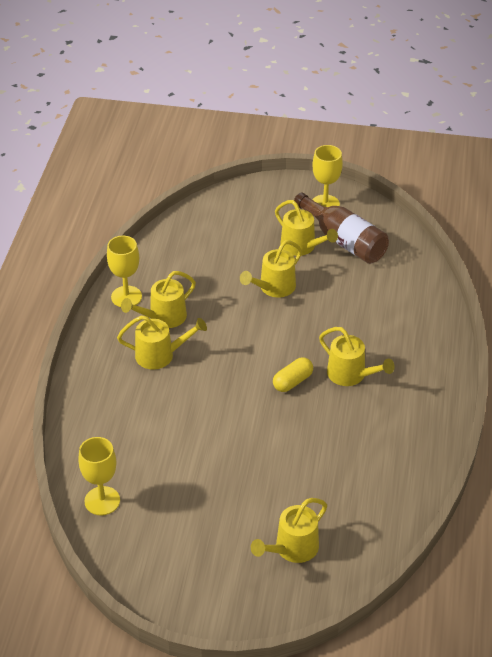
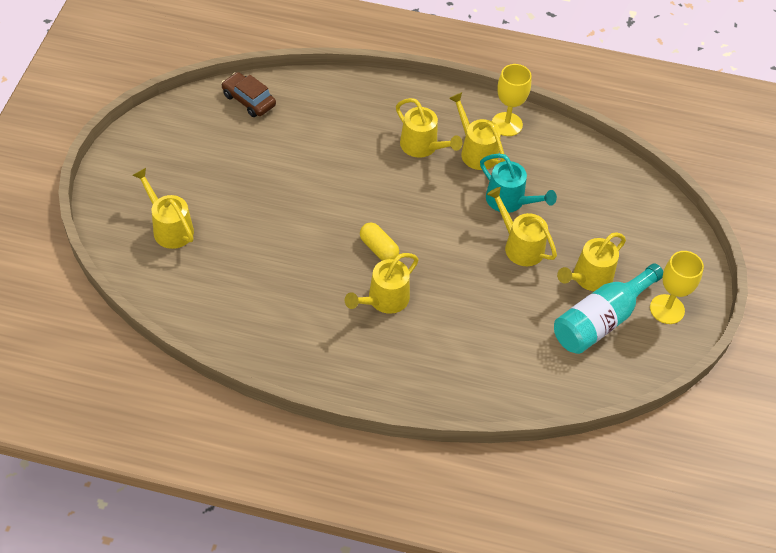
camera: 90 degrees right, 10 degrees up
(102, 501) = (249, 100): yellow goblet -> brown car
(160, 355) = (423, 147): yellow watering can -> yellow watering can turned 45 degrees counterclockwise
(223, 294) = (510, 201): none -> turquoise watering can
(344, 241) = (600, 320): brown bottle -> turquoise bottle

